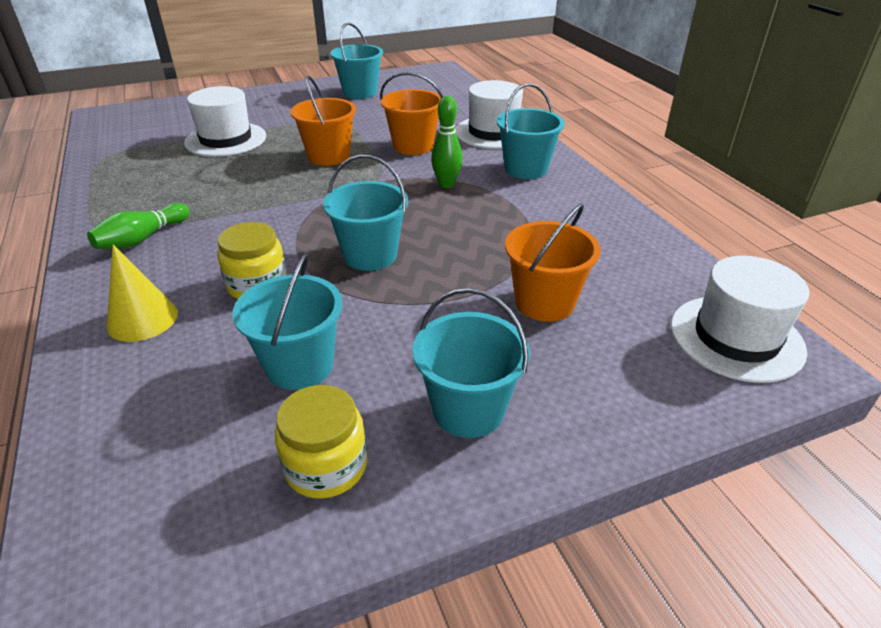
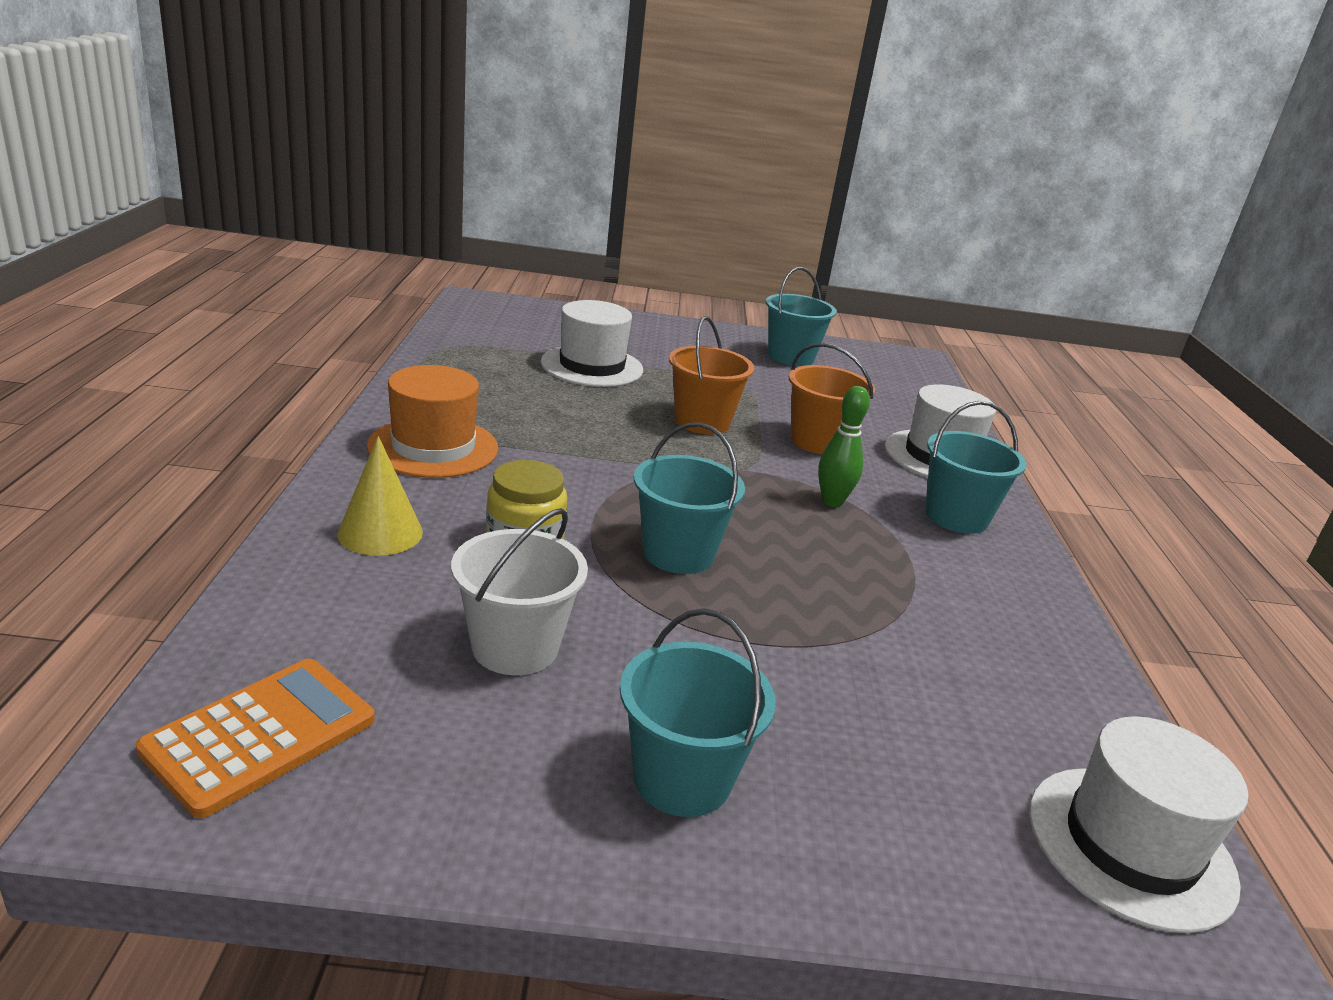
camera: 20 degrees right, 10 degrees down
(142, 239) = (433, 447): green bowling pin -> orange hat
(147, 514) = (260, 735): none -> orange calculator
(300, 365) = (515, 647): turquoise bucket -> white bucket
(326, 466) = (474, 768): yellow jar -> none
(544, 302) = (869, 691): orange bucket -> none

